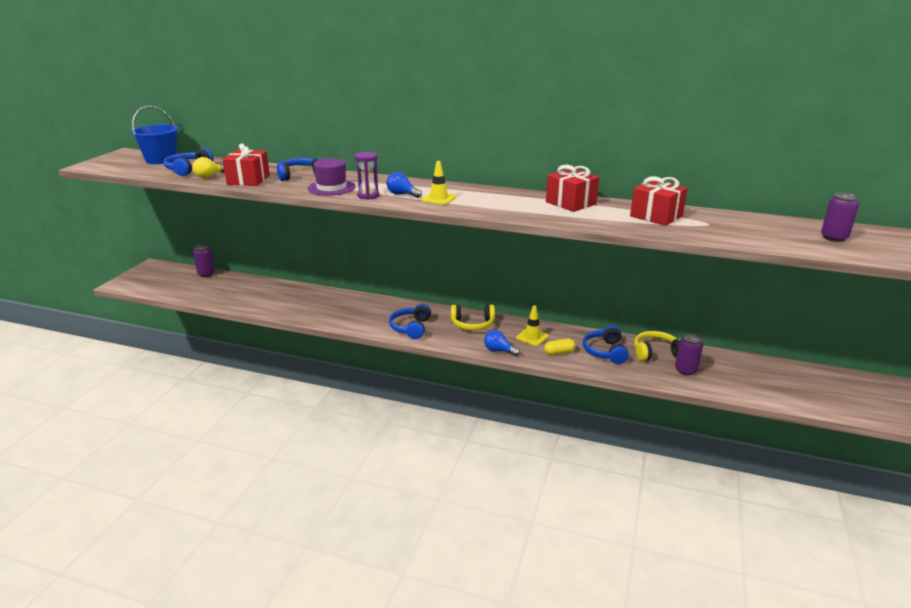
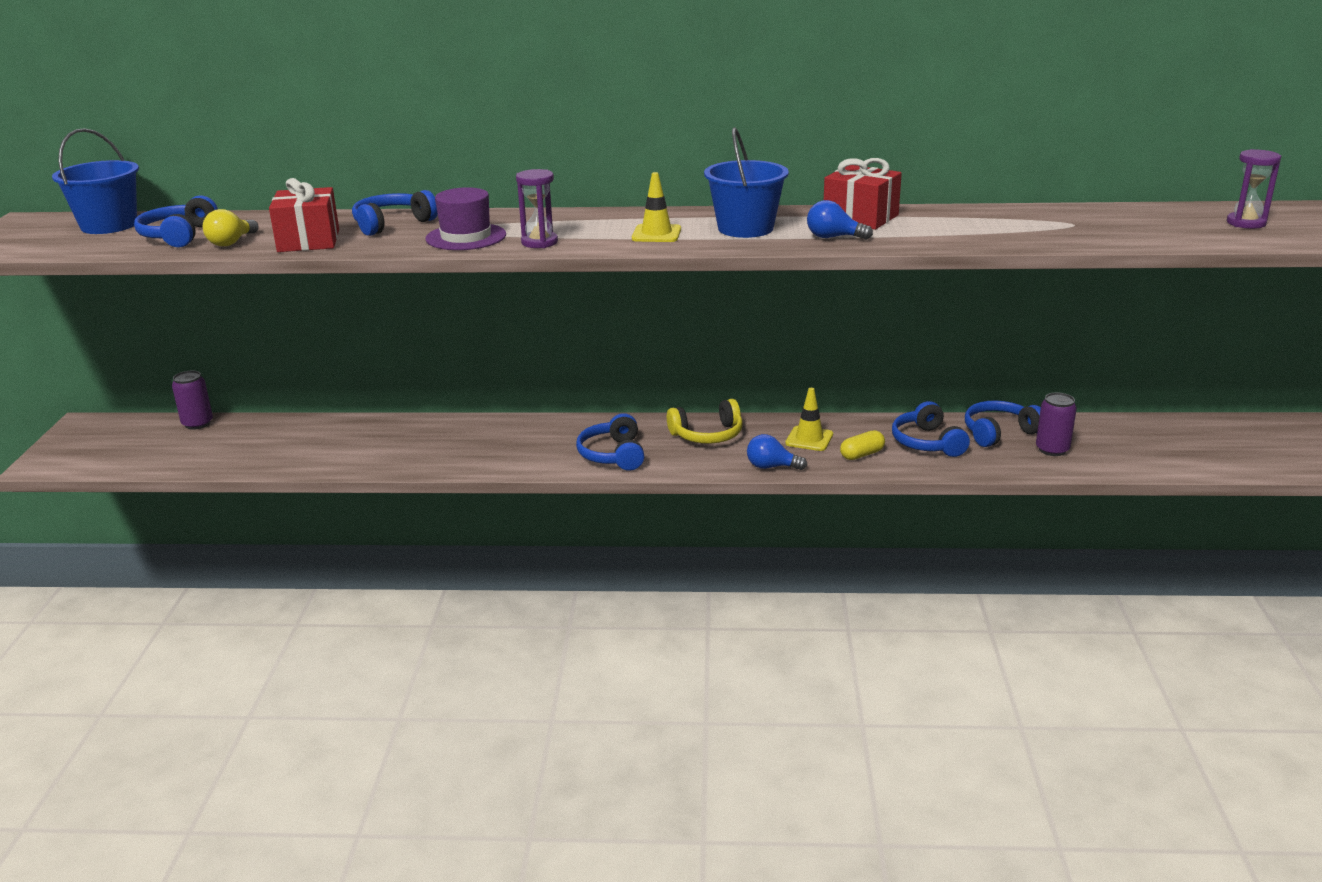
camera: 15 degrees left, 0 degrees up
(402, 194) = (592, 234): blue light bulb -> blue light bulb (833, 237)
(494, 201) = (745, 228): none -> blue bucket
(656, 216) = (995, 222): red gift -> none
(656, 353) = (999, 432): yellow headphones -> blue headphones
(834, 238) = (1246, 223): purple can -> purple hourglass

